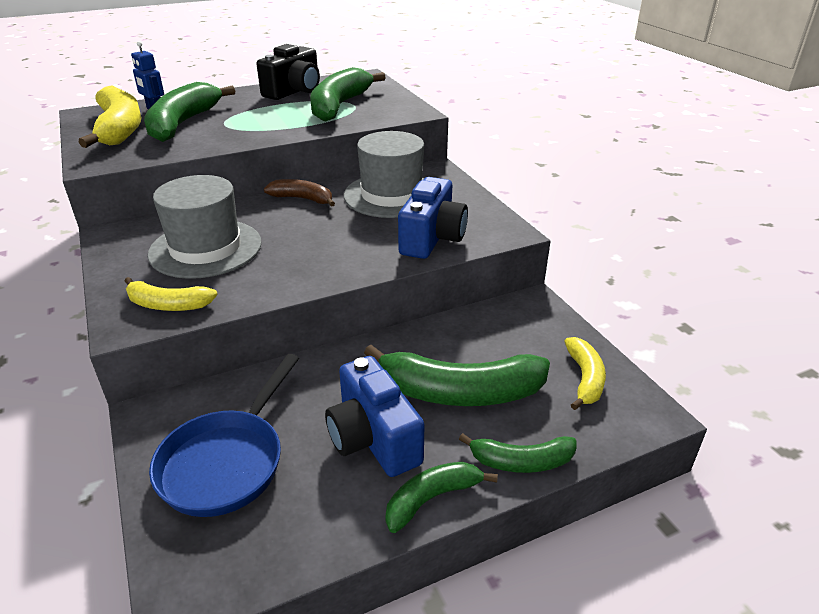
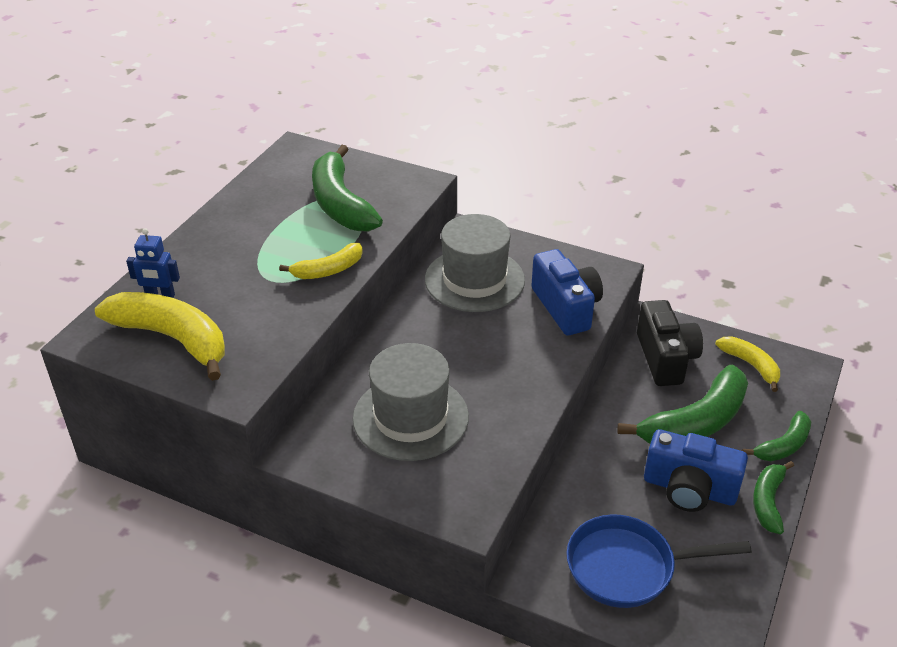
camera: 40 degrees left, 5 degrees up
(168, 305) = (470, 482): yellow banana -> yellow banana (328, 270)
(183, 123) = (227, 299): green banana -> none
(227, 462) = (628, 567): blue pan -> blue pan turned 105 degrees clockwise
(294, 91) = (261, 203): black camera -> black camera (665, 358)
(303, 199) = (408, 323): brown banana -> none

